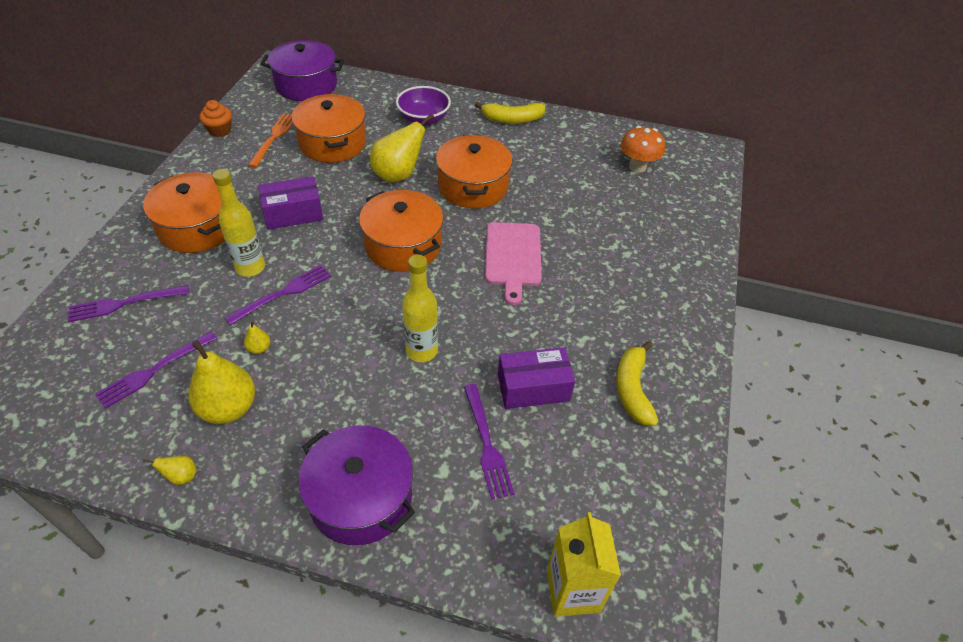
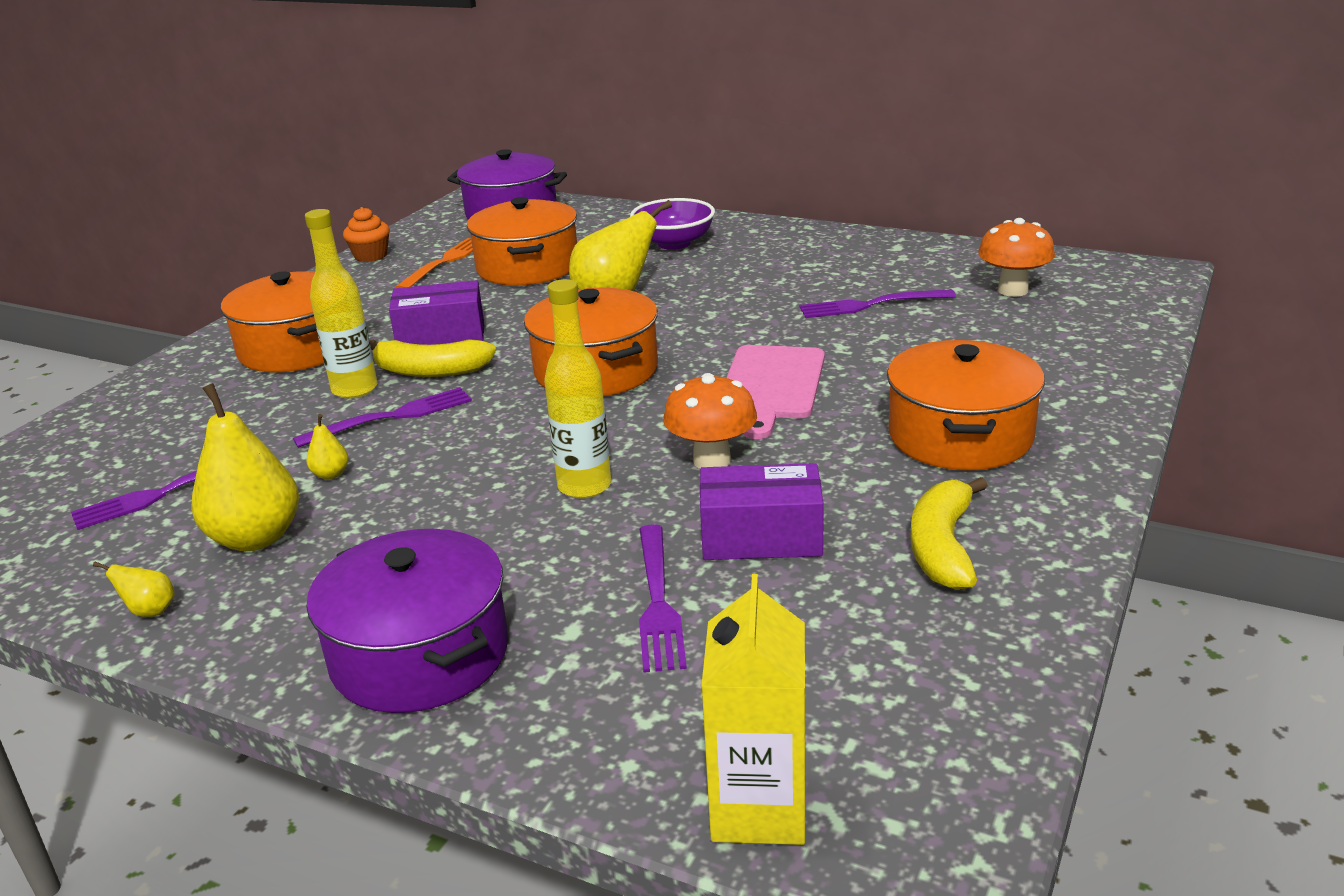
camera: 15 degrees right, 20 degrees down
(124, 304) = (158, 422): purple fork -> purple fork (870, 305)
(473, 186) = (729, 310): orange pot -> orange pot (960, 436)
(492, 325) = (712, 461): none -> orange mushroom
(512, 119) = (814, 242): yellow banana -> yellow banana (430, 371)

